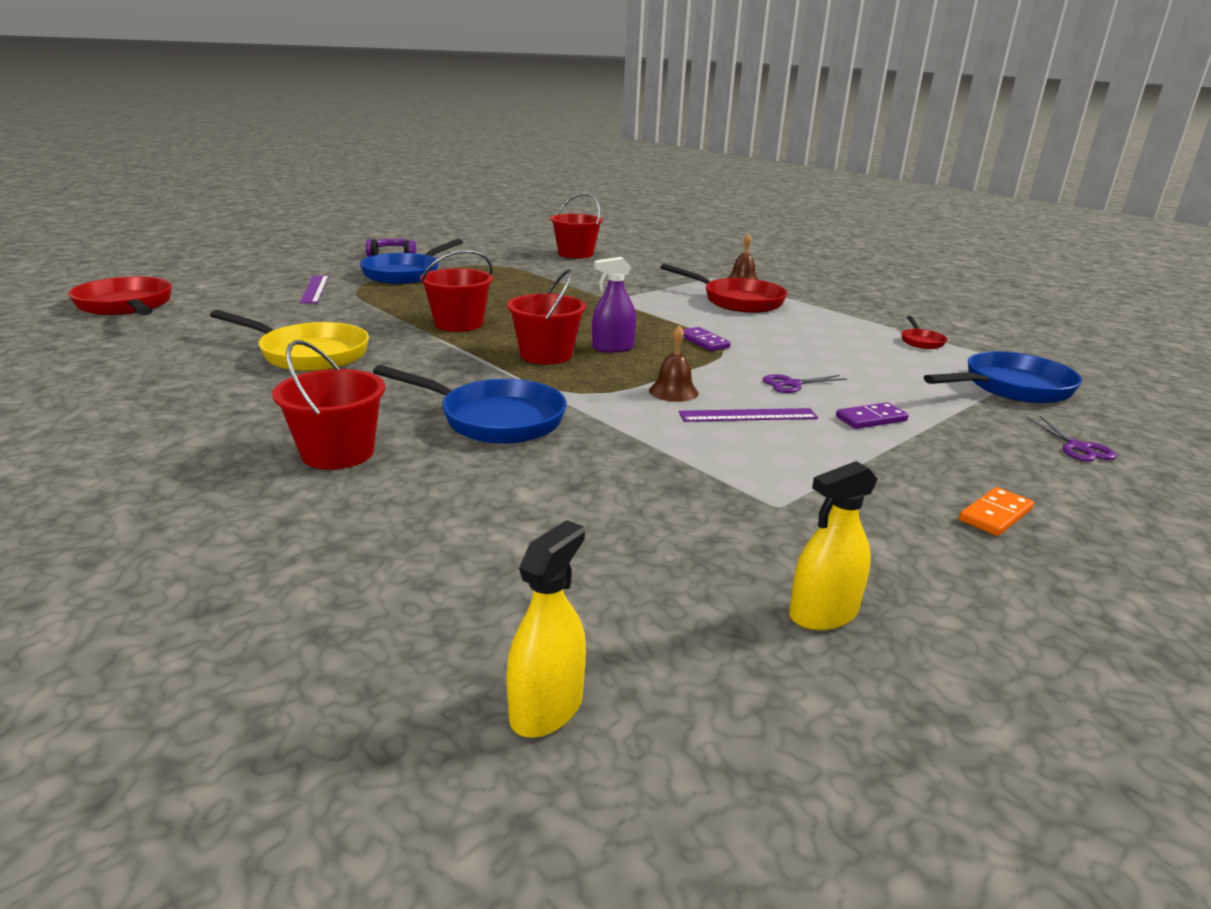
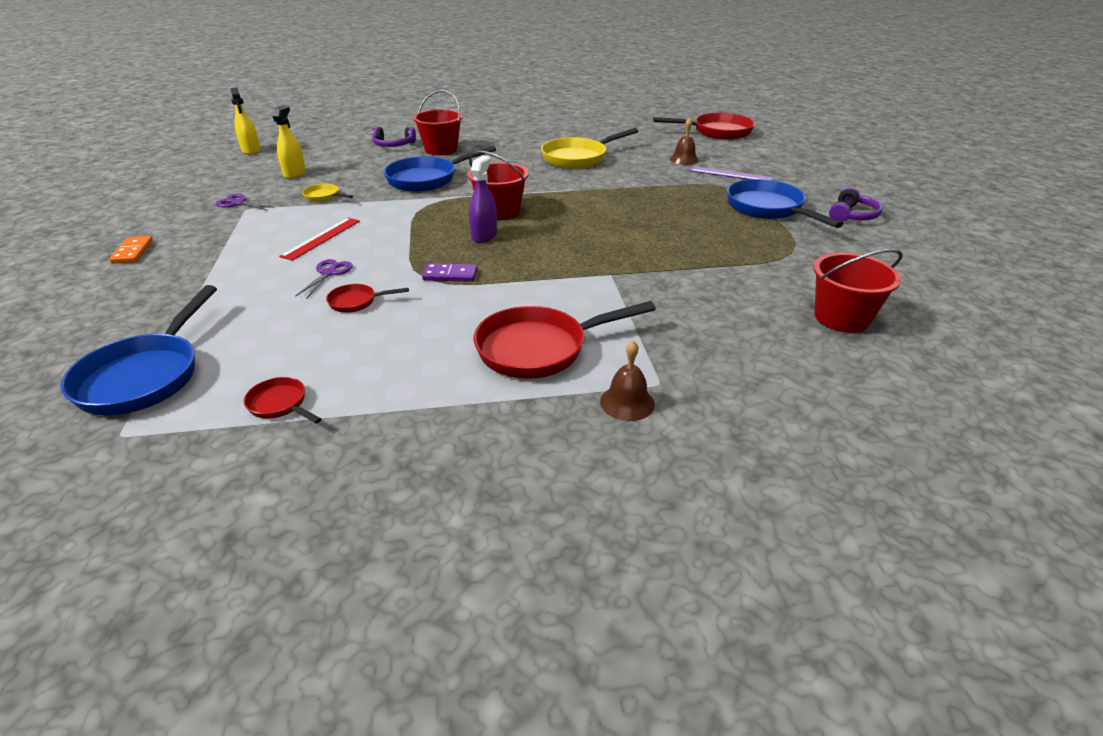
camera: 125 degrees right, 10 degrees up
(343, 508) = (393, 145): none -> purple headphones
(458, 324) = (597, 201): red bucket -> none
(652, 466) = (324, 196): none -> yellow pan
(673, 391) = (386, 229): brown bell -> brown bell (684, 159)
(748, 415) = (321, 238): purple ruler -> red ruler
(802, 359) = (356, 302): none -> red pan
(823, 613) = (192, 190): yellow spray bottle -> yellow spray bottle (294, 173)
(871, 419) = (245, 274): purple domino -> none
(1077, 447) = (76, 328): purple scissors -> purple scissors (238, 203)

